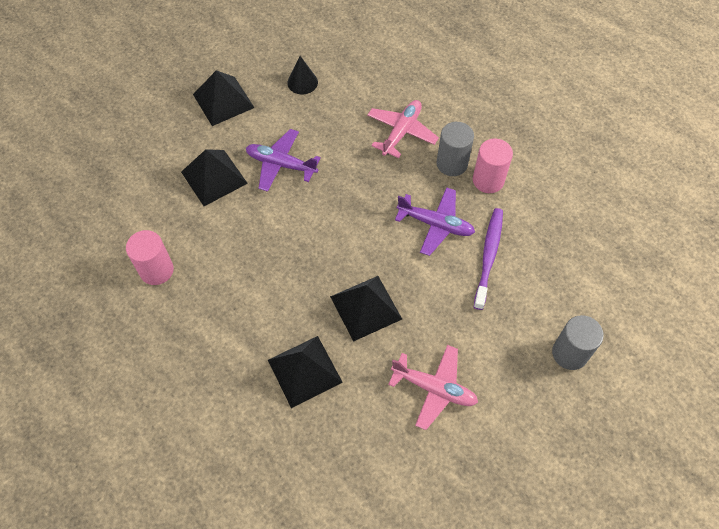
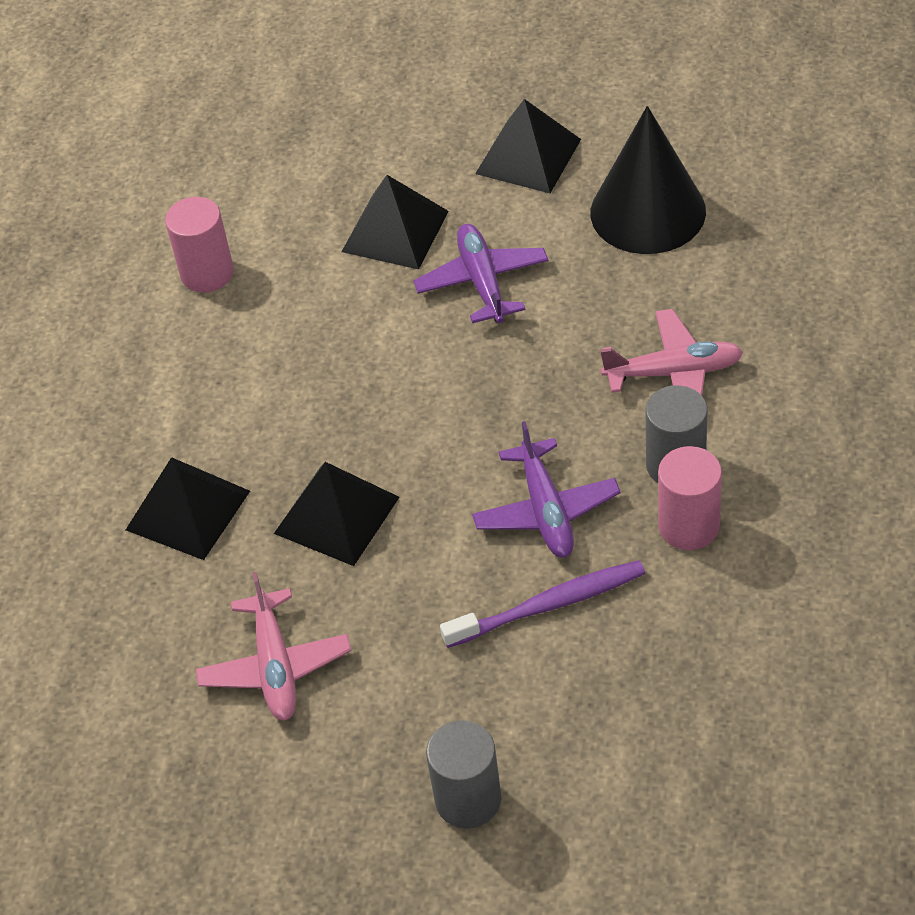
camera: 60 degrees right, 10 degrees down
(302, 82) = (648, 211): black cone -> black cone, size x2.06

